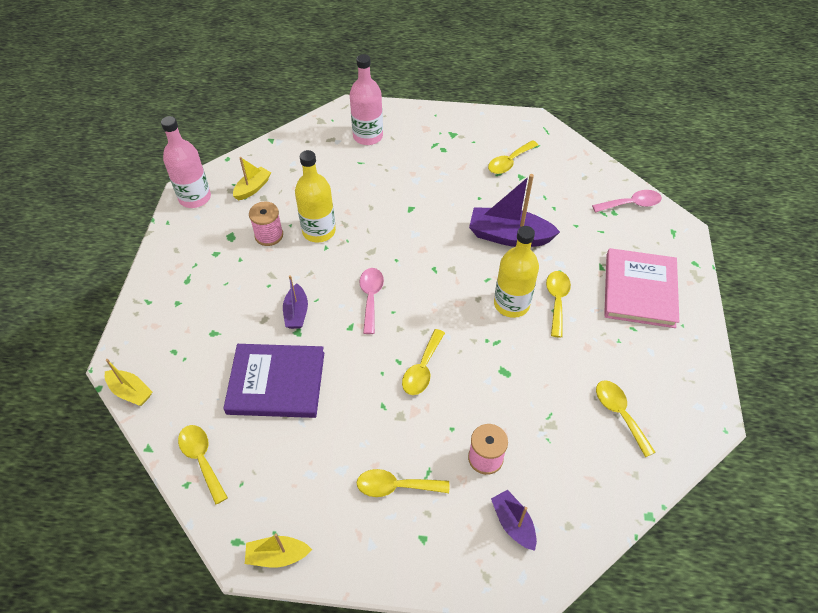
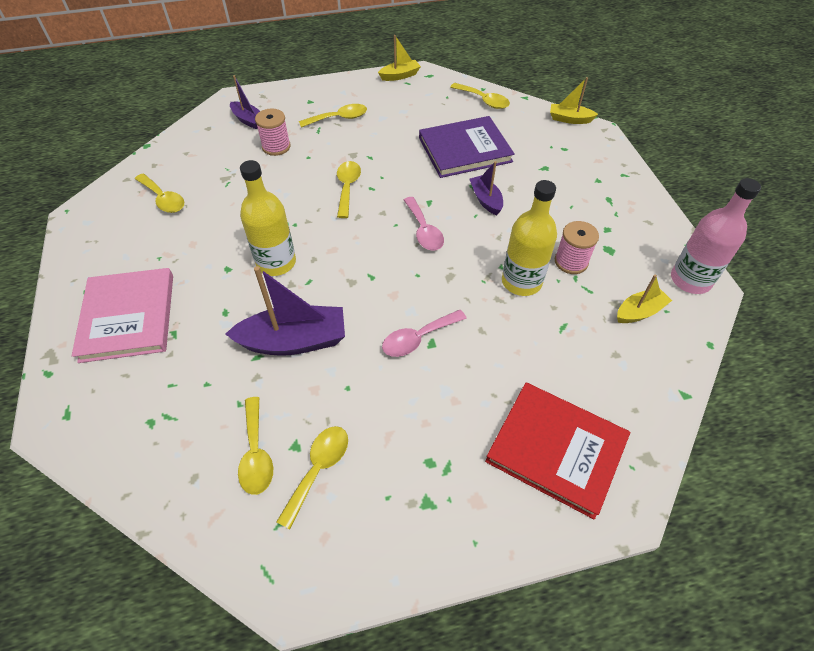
camera: 160 degrees right, 0 degrees up
(253, 188) = (639, 312): yellow boat -> yellow boat turned 135 degrees counterclockwise
(368, 136) = (556, 449): pink bottle -> red book
(557, 300) = (226, 279): yellow spoon -> yellow spoon (256, 454)
(631, 204) = (122, 445): pink spoon -> pink spoon (418, 338)

